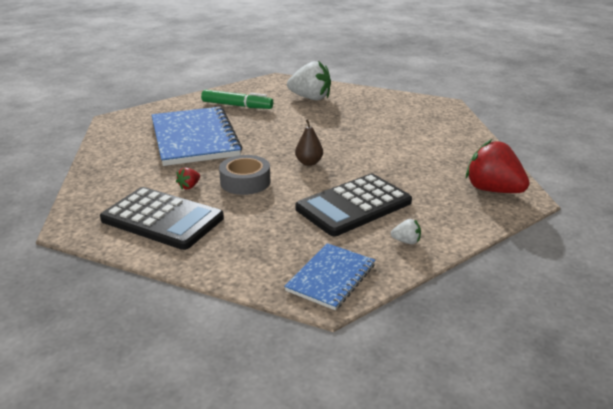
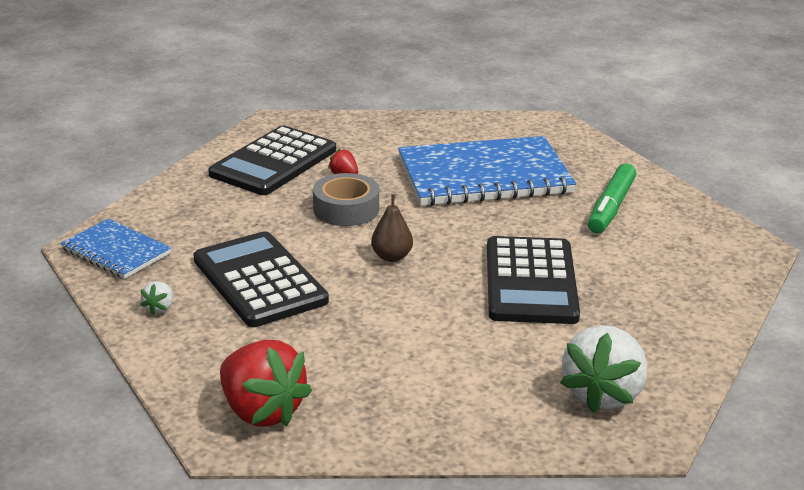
camera: 95 degrees right, 0 degrees up
(310, 98) = (656, 276): white strawberry -> white strawberry (602, 394)
(326, 125) = (530, 281): none -> black calculator
(492, 190) = (262, 411): red strawberry -> red strawberry turned 90 degrees clockwise

